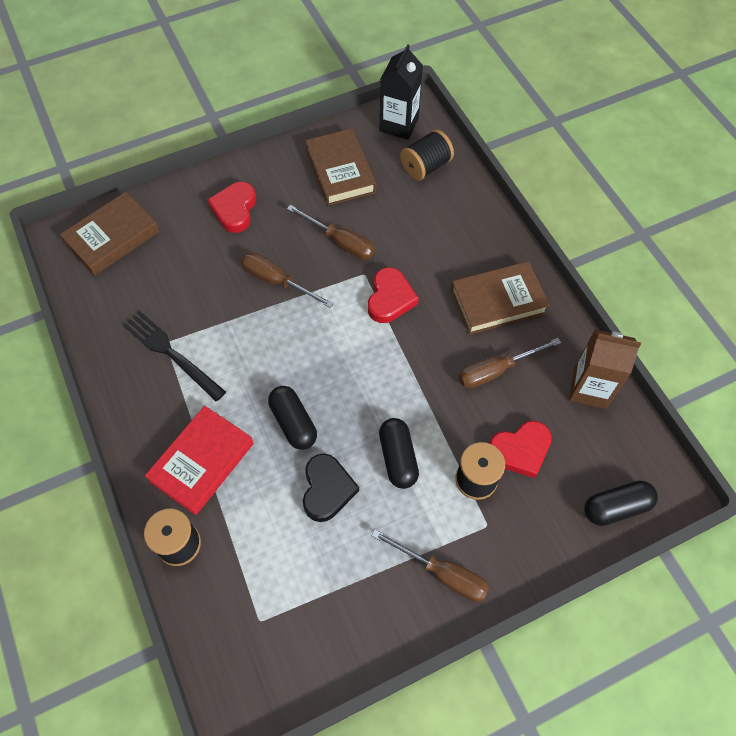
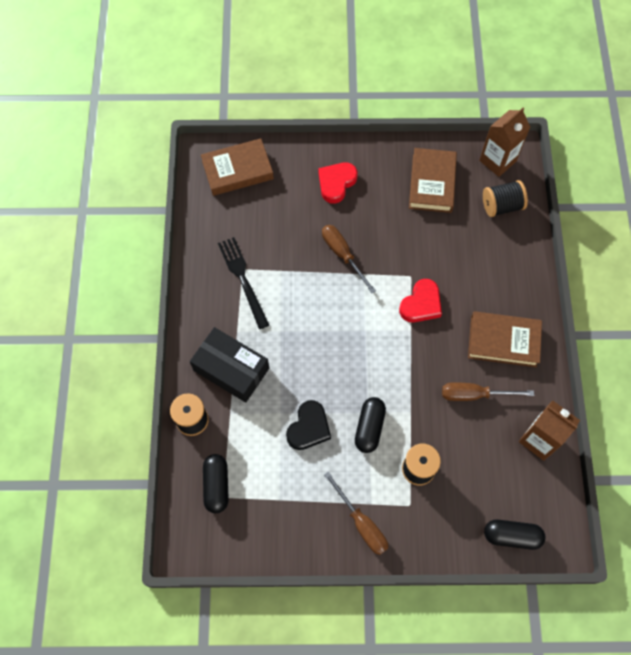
camera: 25 degrees right, 5 degrees up
(202, 462) = (231, 369): red book -> black box
(293, 423) = (306, 369): black capsule -> black capsule (216, 485)
(340, 242) = (404, 243): brown screwdriver -> none
(399, 125) = (497, 161): black carton -> brown carton
(520, 450) = (461, 462): red heart -> none

